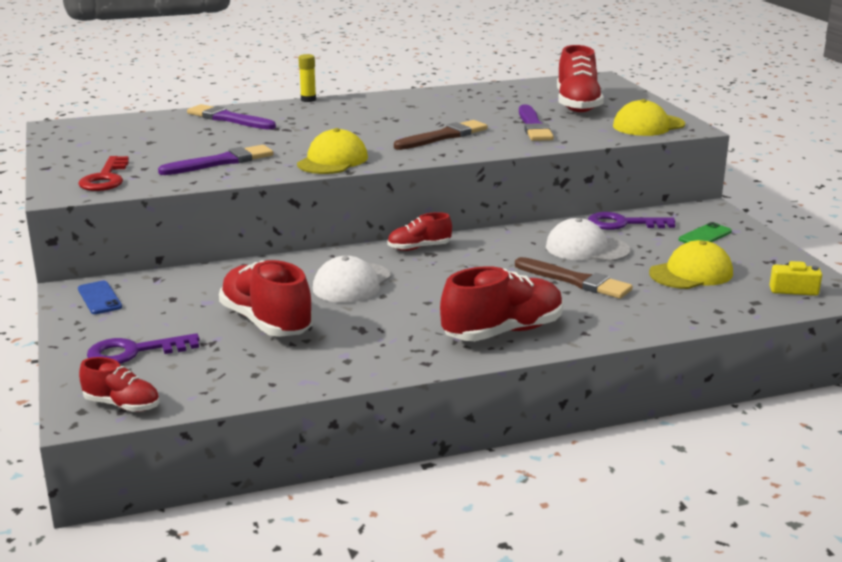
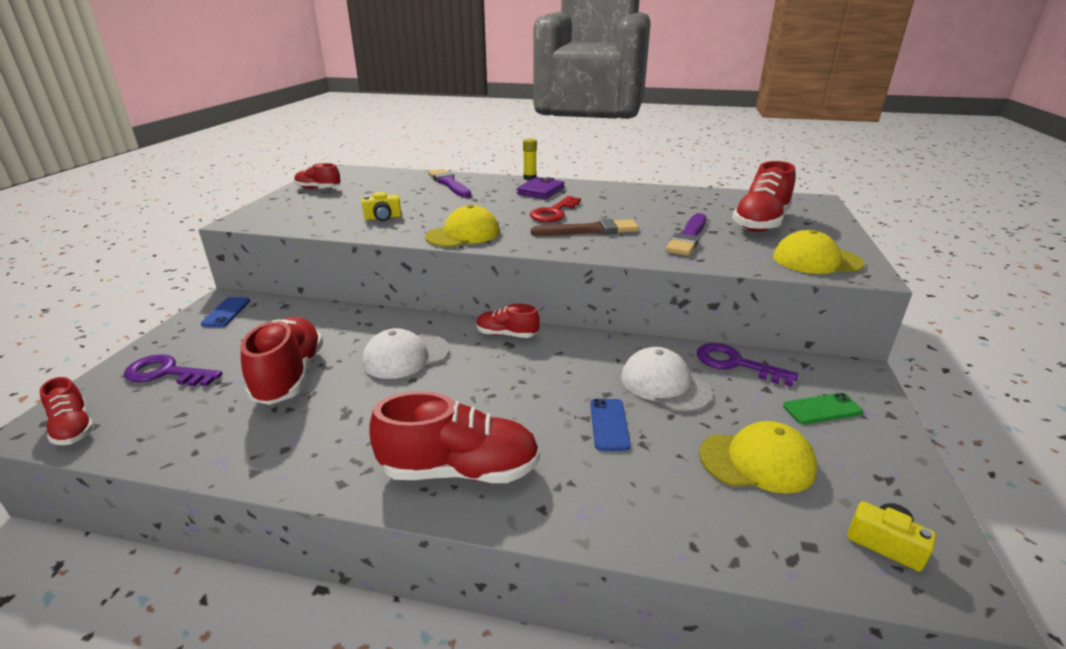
camera: 30 degrees right, 5 degrees up
(81, 149) = (318, 188): none -> red shoe
(105, 178) = (288, 214): red key -> red key (554, 213)
(220, 162) = (383, 217): purple brush -> yellow camera
(341, 110) = (541, 191): none -> purple wallet
(575, 280) = (609, 424): brown brush -> blue phone

